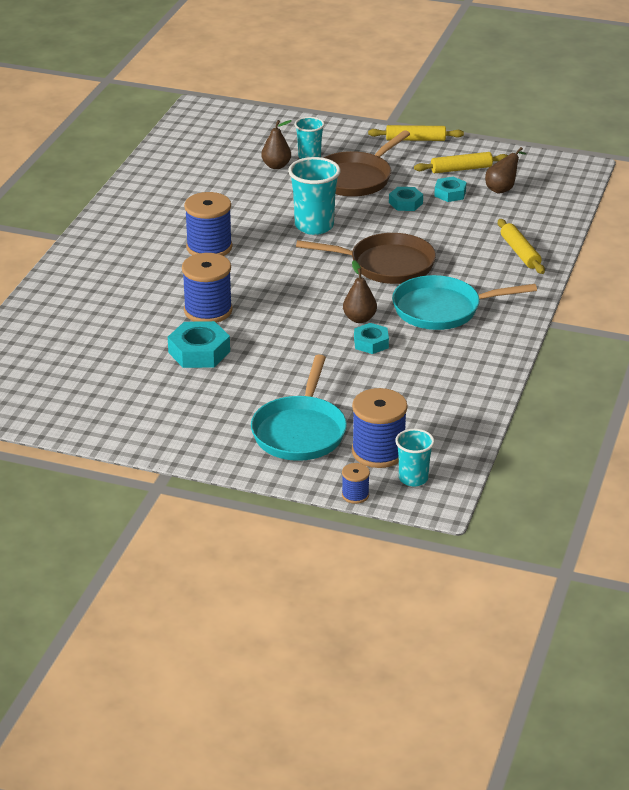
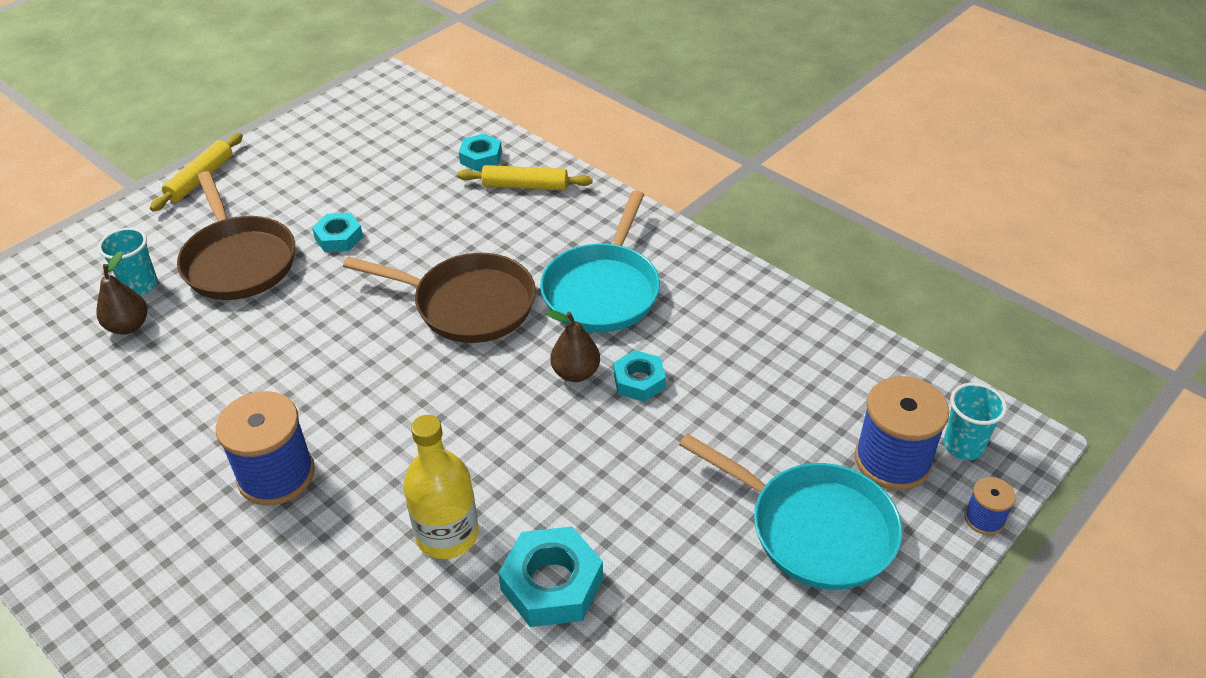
camera: 65 degrees left, 10 degrees up
(208, 311) = (447, 535): blue spool -> yellow bottle
(314, 226) = (318, 340): turquoise cup -> none
(386, 265) = (467, 304): brown pan -> brown pan turned 75 degrees clockwise
(450, 193) = (351, 194): turquoise nut -> turquoise nut (481, 157)
(461, 169) = (305, 167): yellow rolling pin -> none
(502, 189) = (379, 151): brown pear -> none

